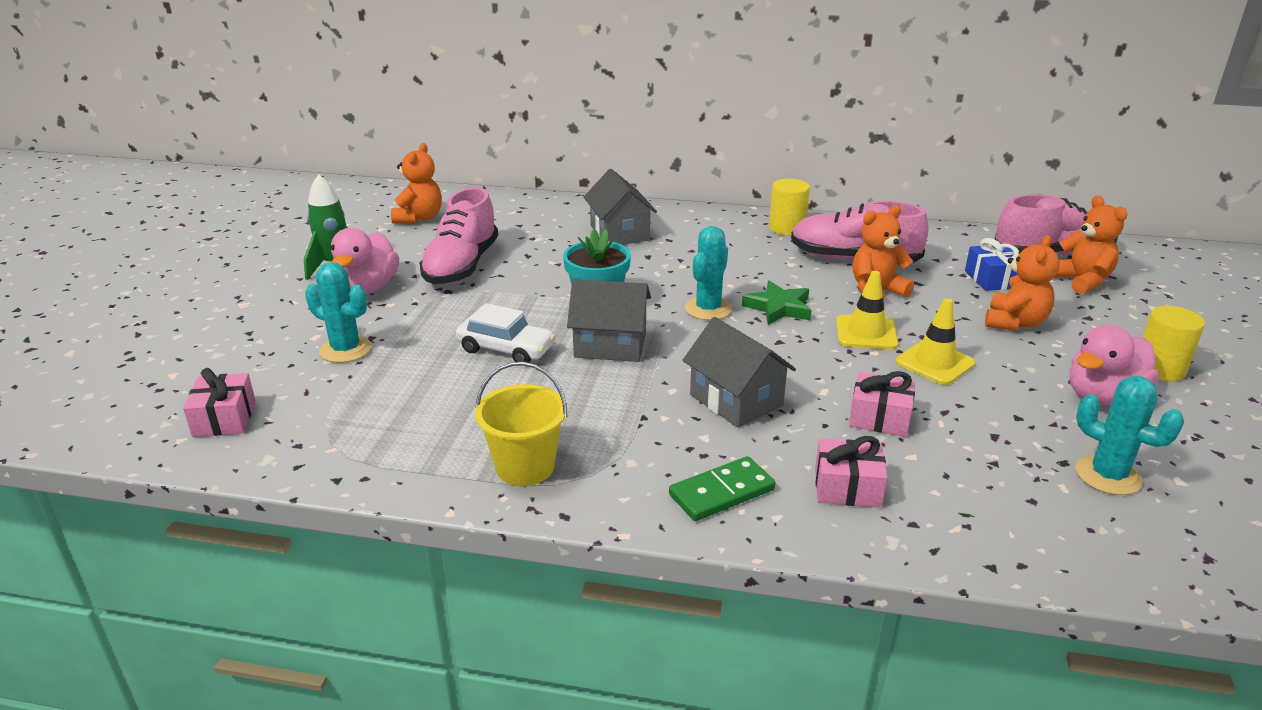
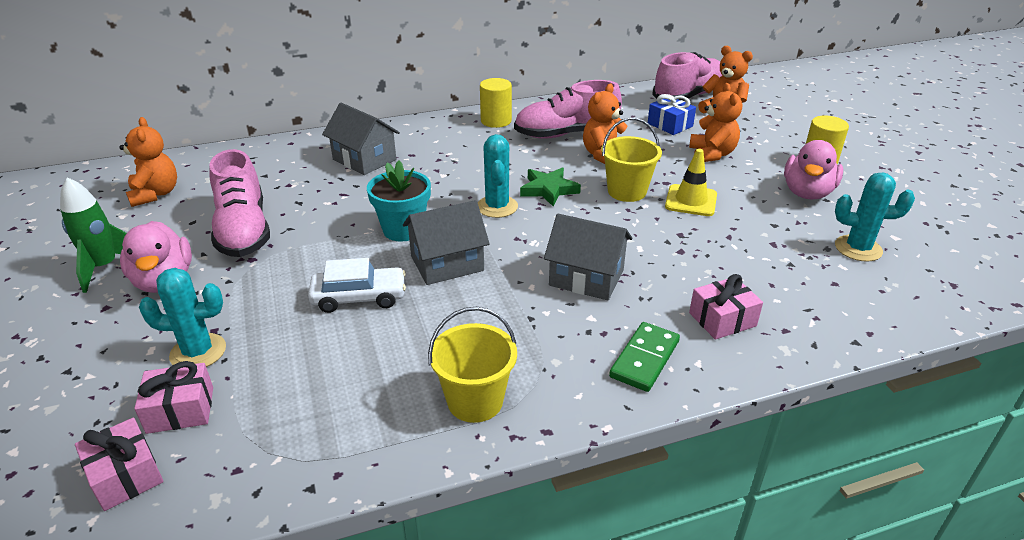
camera: 30 degrees left, 5 degrees up
(866, 333) = (627, 191): yellow traffic cone -> yellow bucket
(879, 418) = (694, 256): pink gift -> pink gift (180, 410)

